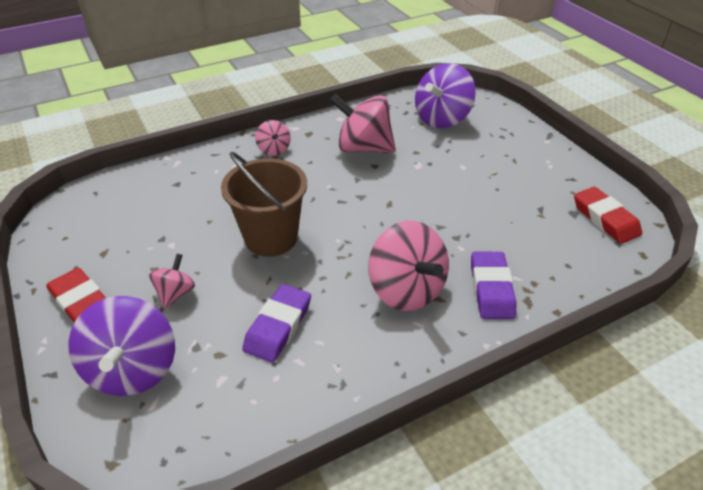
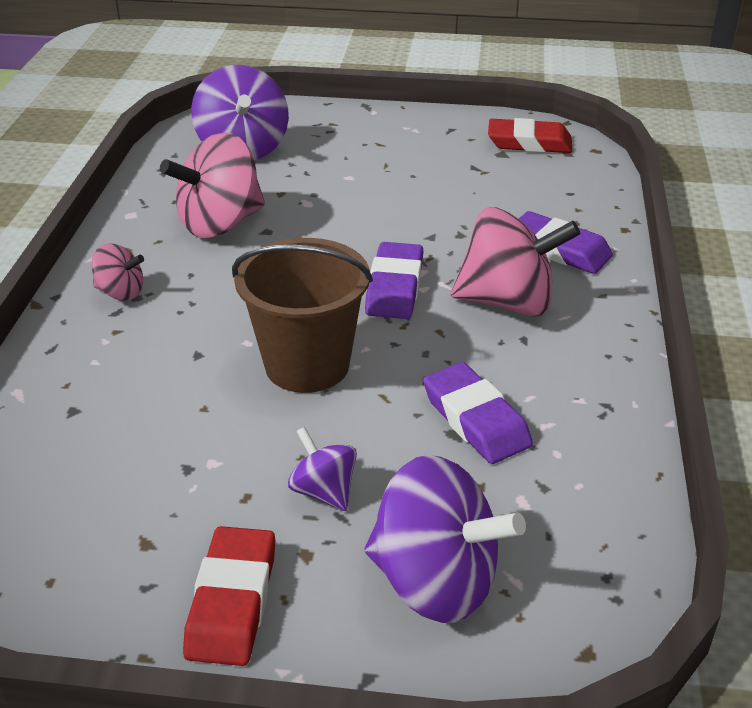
camera: 55 degrees left, 5 degrees down
(80, 300) = (232, 601): red eraser -> red eraser turned 75 degrees counterclockwise
(175, 293) = (324, 491): pink spinning top -> purple spinning top
(372, 236) = (394, 287): none -> purple eraser

